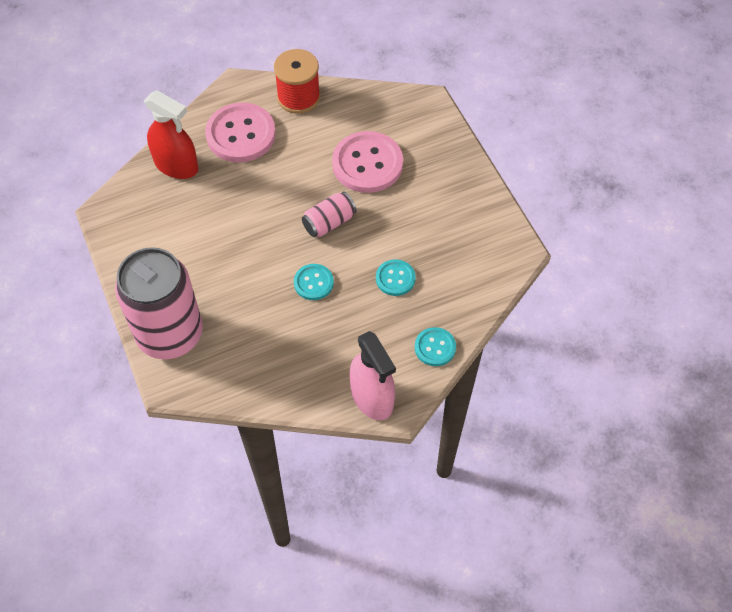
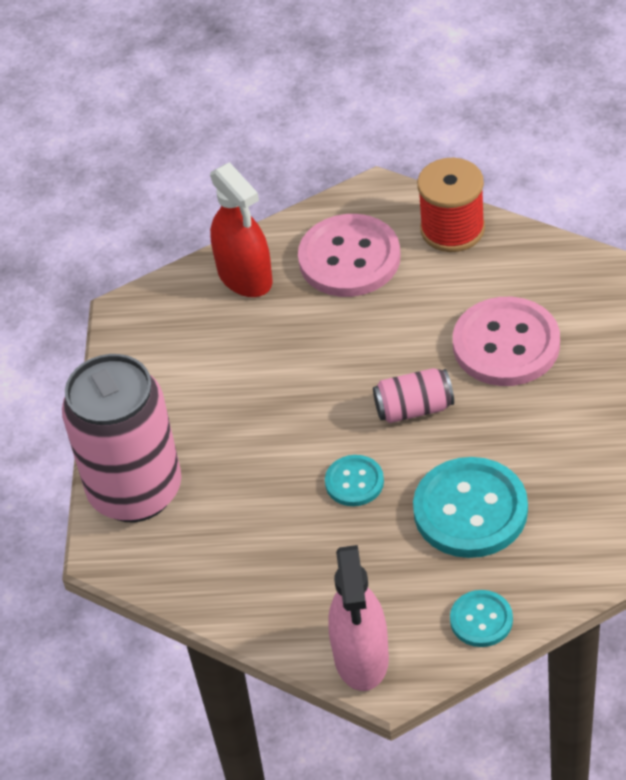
camera: 30 degrees right, 10 degrees down
(395, 278) = (470, 510): turquoise button -> turquoise button, size x1.90

